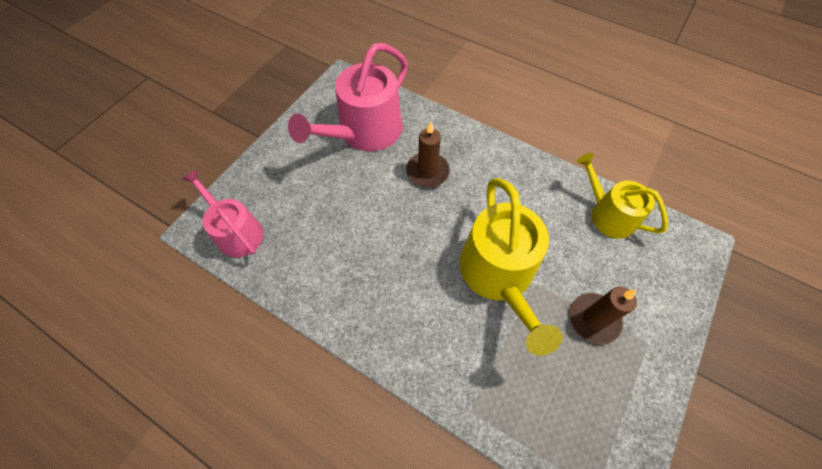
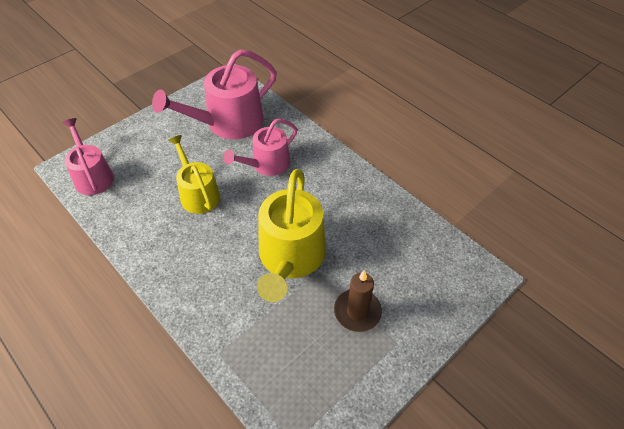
camera: 15 degrees right, 10 degrees down
(427, 172) = (267, 164): brown candle -> pink watering can
(608, 214) = (411, 232): yellow watering can -> yellow watering can (198, 194)

